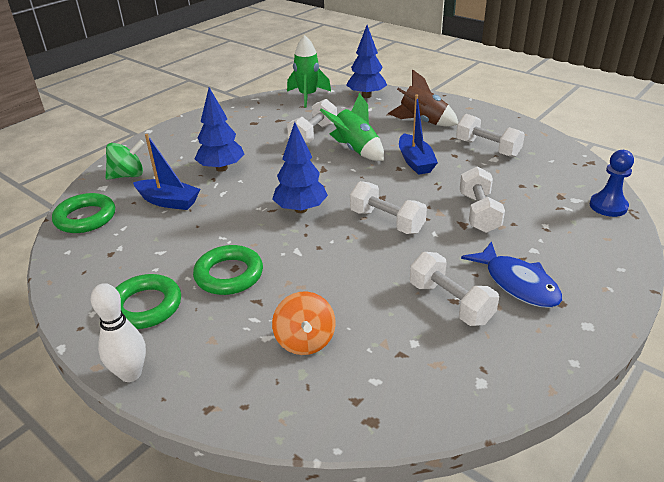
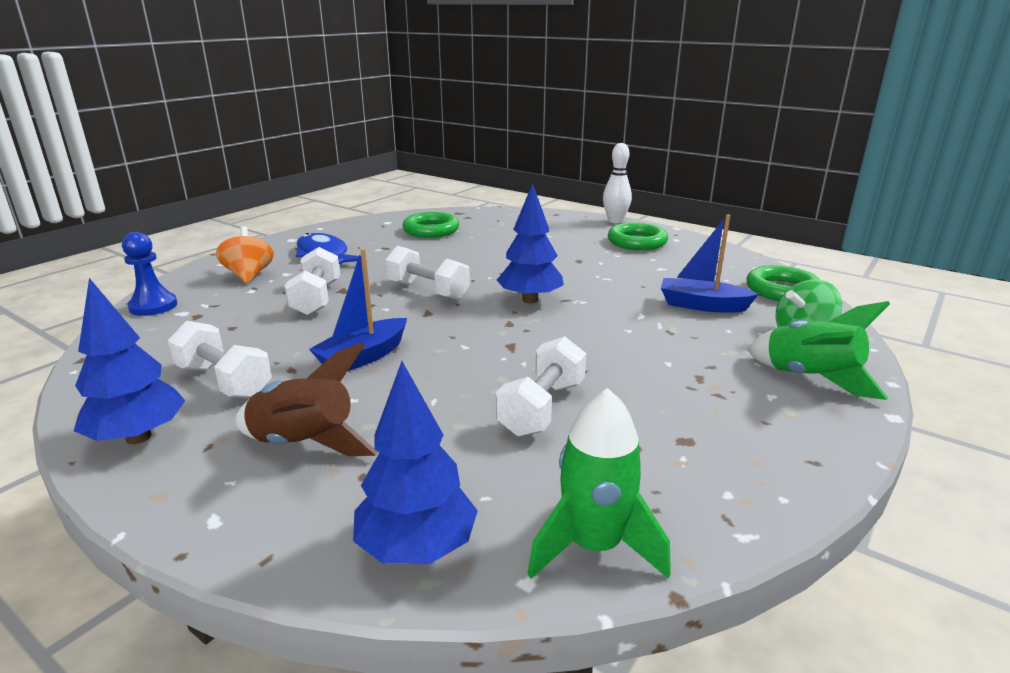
camera: 175 degrees right, 10 degrees down
(221, 168) = (670, 345): blue tree -> blue tree (138, 437)
(229, 275) = (580, 256): green ring -> green ring (431, 230)
(305, 341) = (503, 231): orange spinning top -> orange spinning top (249, 275)
(356, 150) = (458, 377): green rocket -> green rocket (810, 378)
(415, 162) = (363, 357): blue boat -> blue boat turned 120 degrees counterclockwise
(450, 303) = (388, 246): white dumbbell -> none

